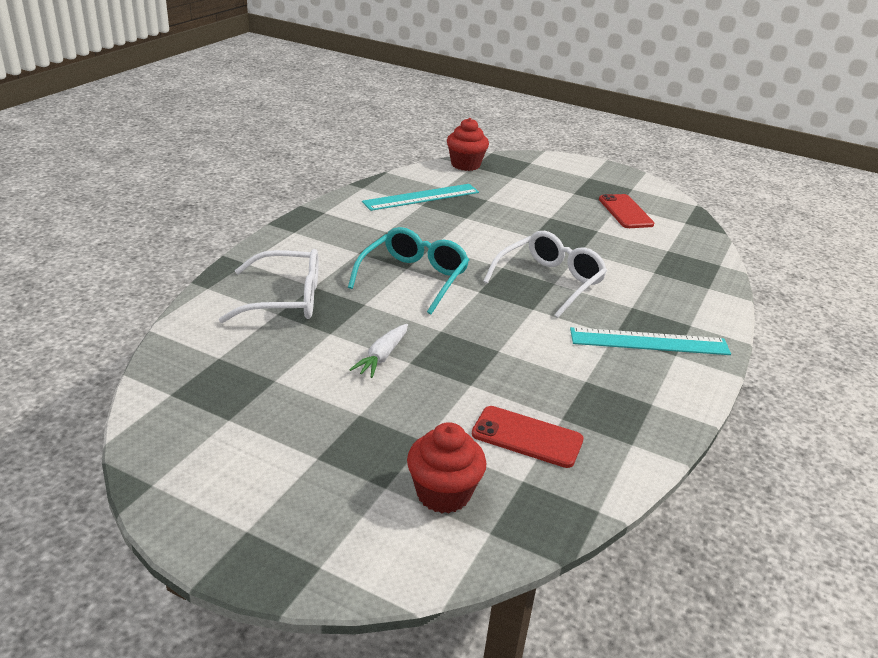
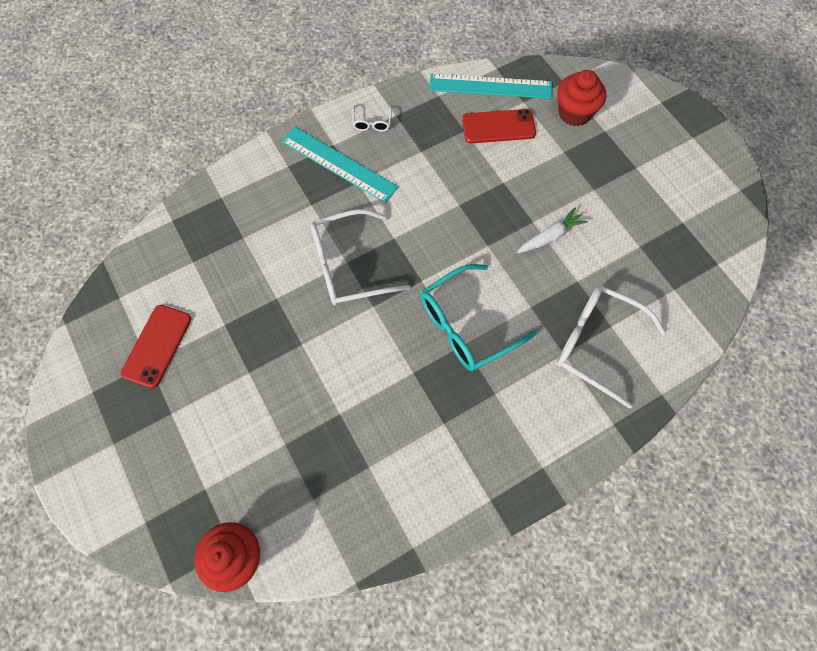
camera: 145 degrees left, 35 degrees up
(421, 197) = (357, 486): turquoise ruler -> turquoise ruler (490, 86)
(527, 437) = (498, 126): red phone -> red phone turned 60 degrees counterclockwise
(666, 387) = (372, 123): none -> white glasses

